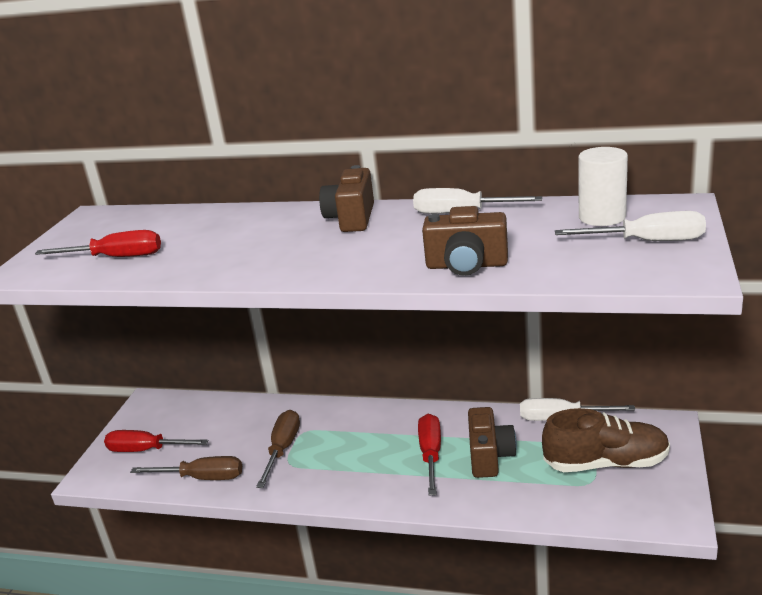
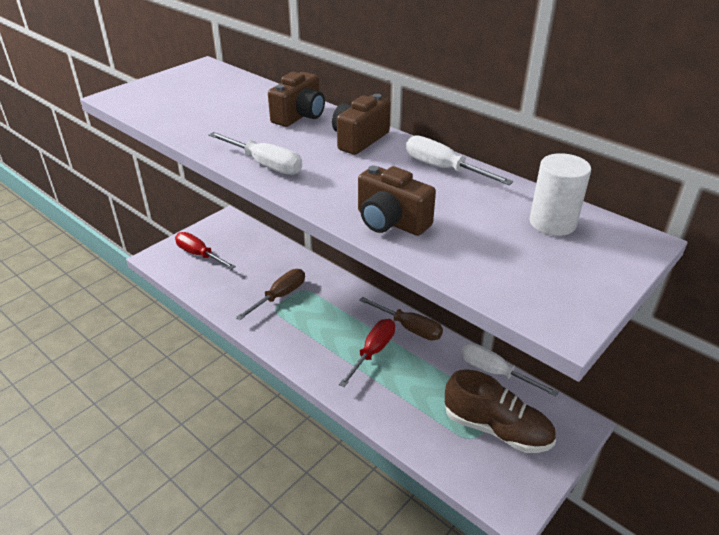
camera: 25 degrees right, 10 degrees up
(117, 257) = (180, 109): red screwdriver -> none
(202, 478) = (215, 292): brown screwdriver -> brown screwdriver (409, 328)
(490, 456) = (413, 376): brown camera -> brown camera (300, 116)
(648, 241) = (563, 267): white screwdriver -> white screwdriver (265, 165)

